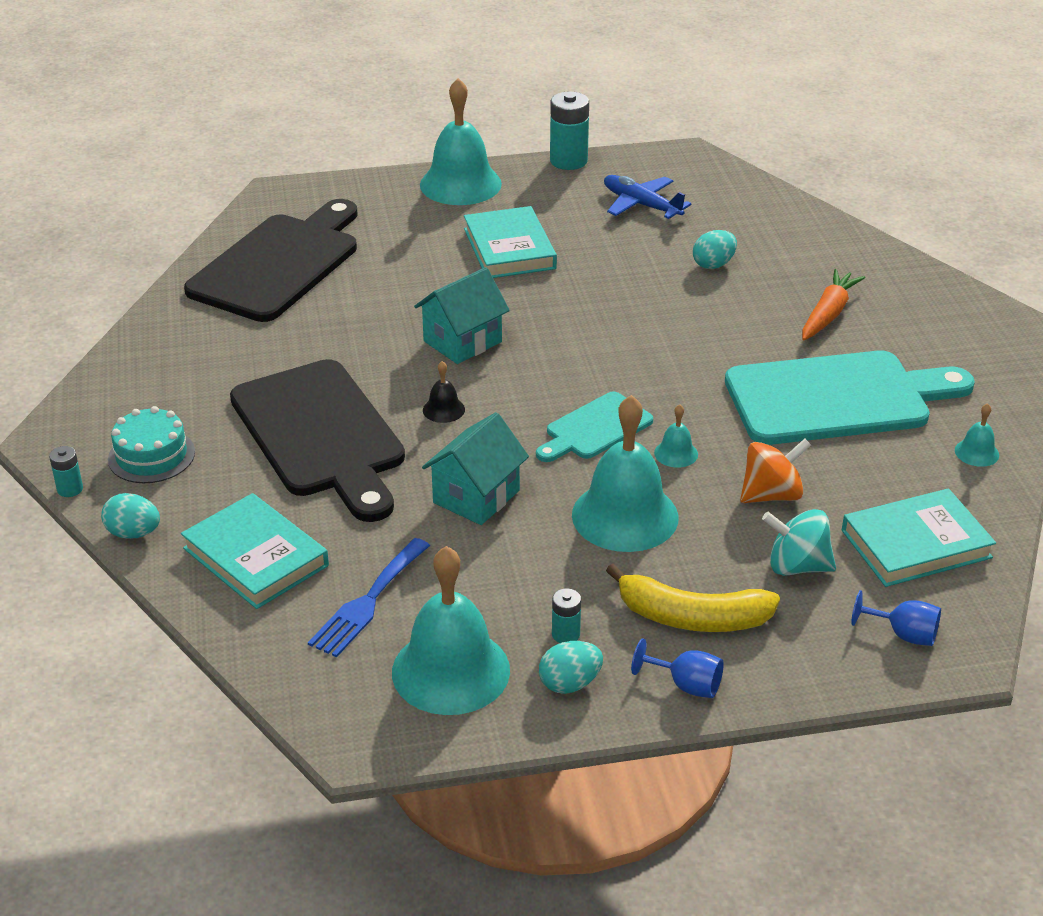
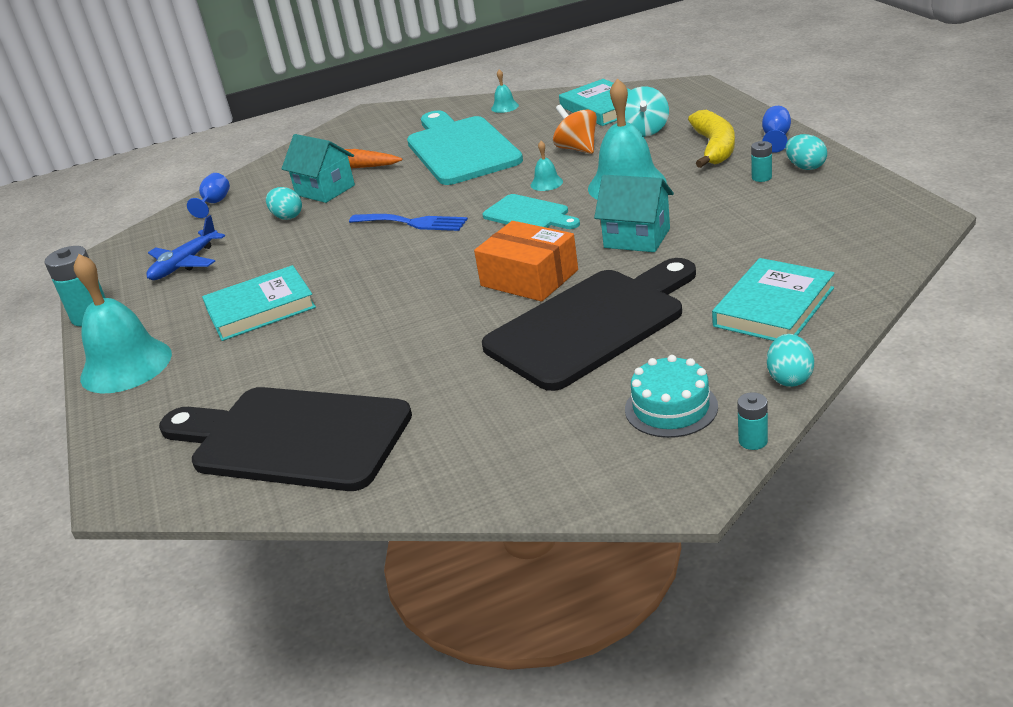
camera: 95 degrees left, 5 degrees down
(368, 602) = (787, 247): blue fork -> blue fork (413, 223)
(443, 409) = (529, 278): black bell -> orange box
(450, 670) = (829, 203): turquoise bell -> none
(462, 341) = (423, 294): turquoise house -> turquoise house (325, 190)
(903, 634) = (685, 99): blue goblet -> blue goblet (214, 203)

